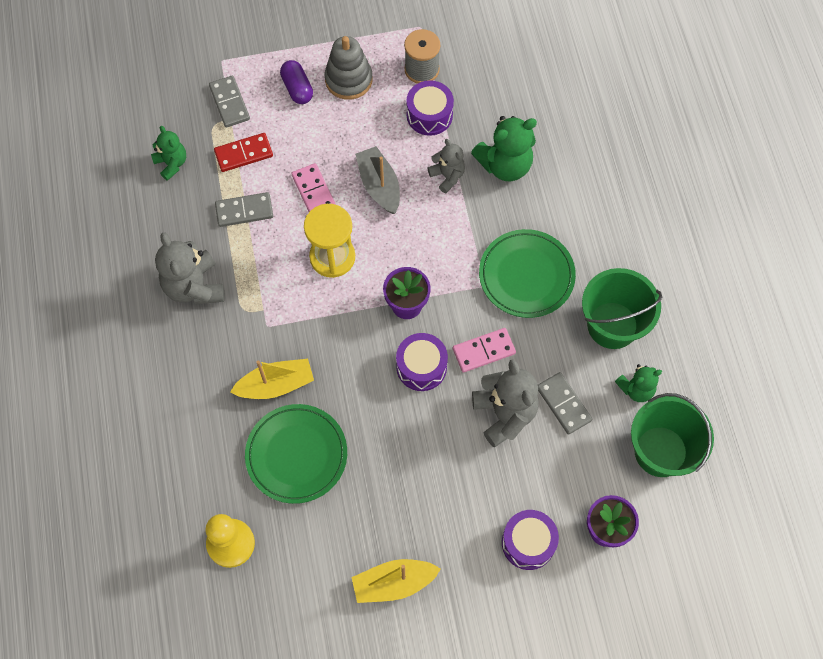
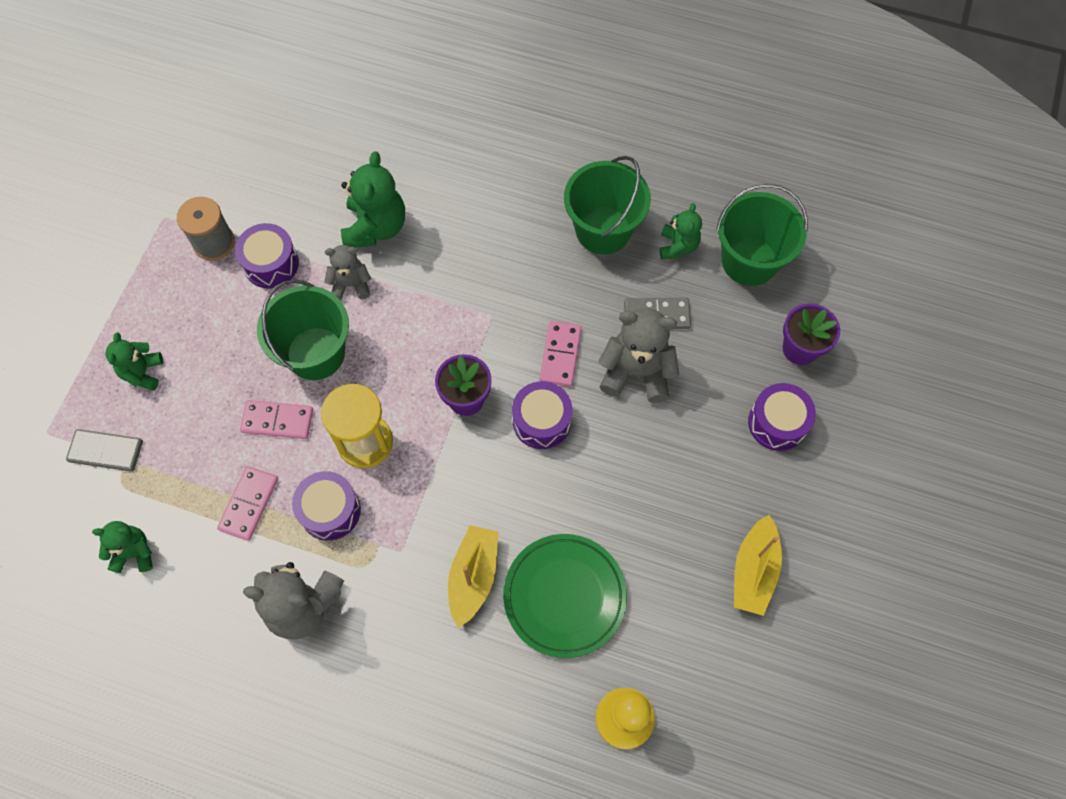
camera: 60 degrees left, 0 degrees up
(243, 154) = (179, 469): red domino -> none
(244, 211) = (249, 504): grey domino -> pink domino
(269, 264) = (330, 511): none -> purple drum
(297, 88) = (143, 372): purple capsule -> green teddy bear
(348, 79) = (172, 317): grey stacking toy -> none
(379, 185) = (316, 353): grey boat -> green bucket
(526, 276) = (506, 274): green plate -> none

